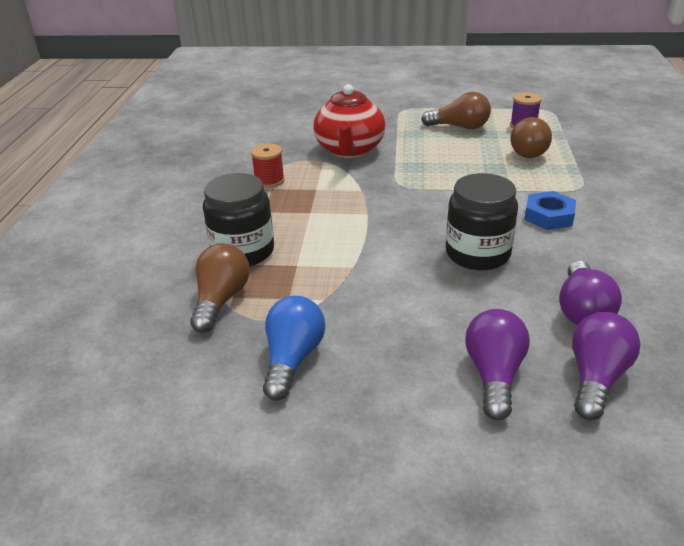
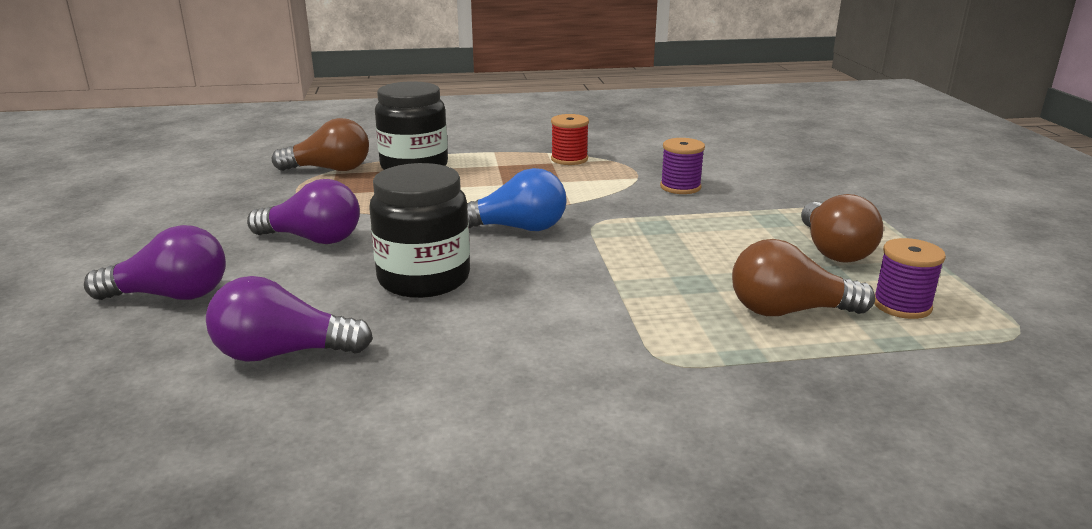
camera: 75 degrees right, 10 degrees down
(292, 359) = (233, 204): blue light bulb -> blue light bulb (517, 228)
(349, 150) = (680, 187): red teapot -> purple spool
(548, 216) = (547, 330): blue nut -> none
(596, 377) = (138, 359): purple light bulb -> purple light bulb (313, 239)

